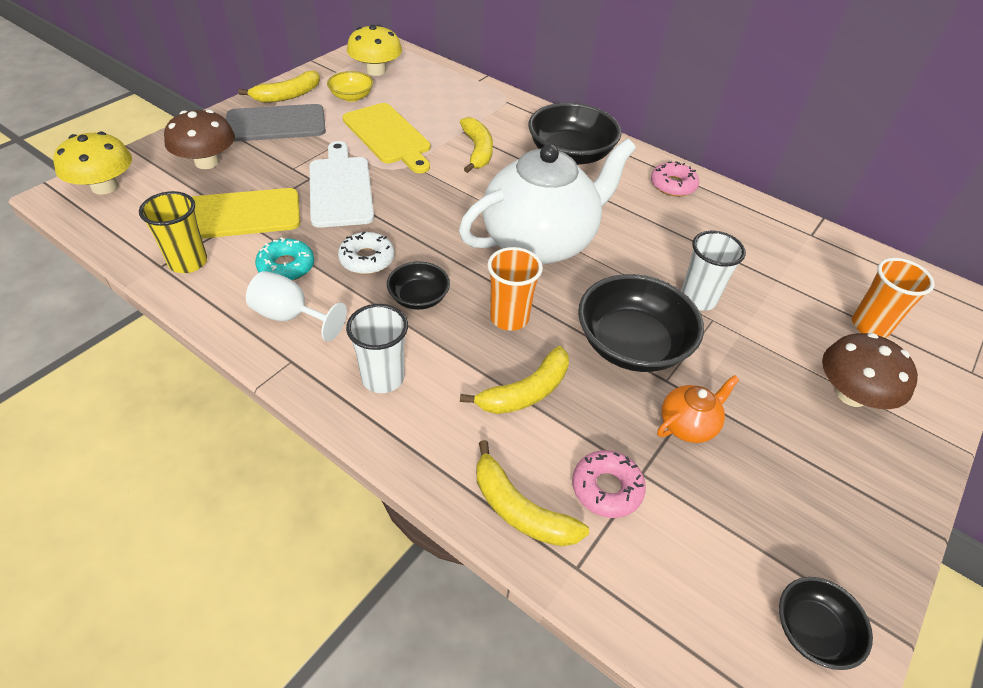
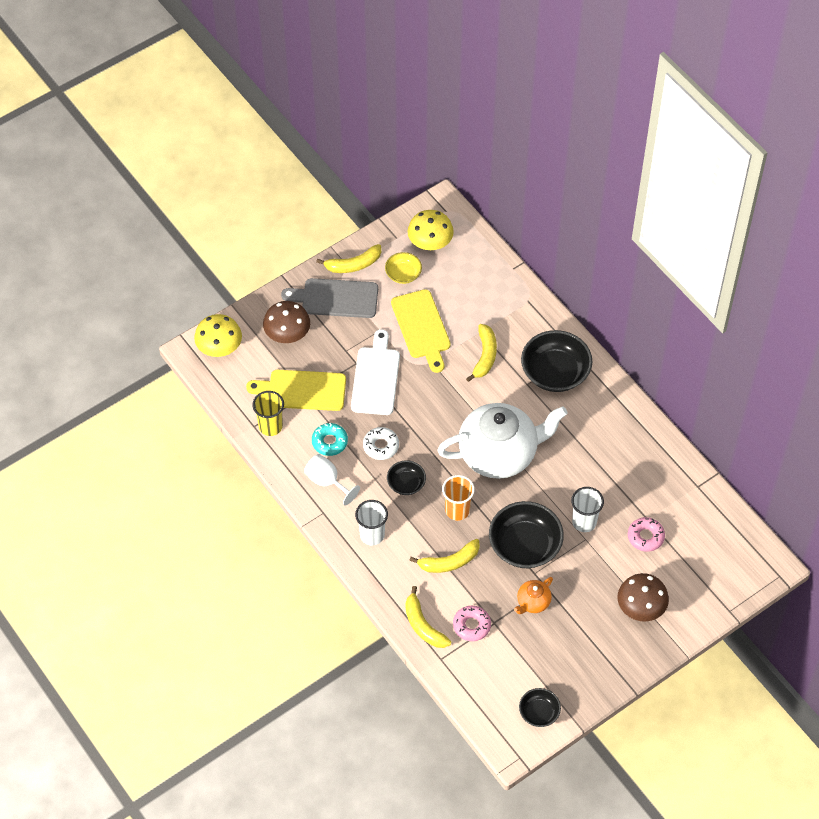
camera: 20 degrees right, 10 degrees up
(673, 185) = (620, 419): pink donut -> pink donut (645, 537)
(688, 425) = (533, 602): orange teapot -> orange teapot turned 150 degrees clockwise
(870, 326) = (686, 566): orange cup -> none

